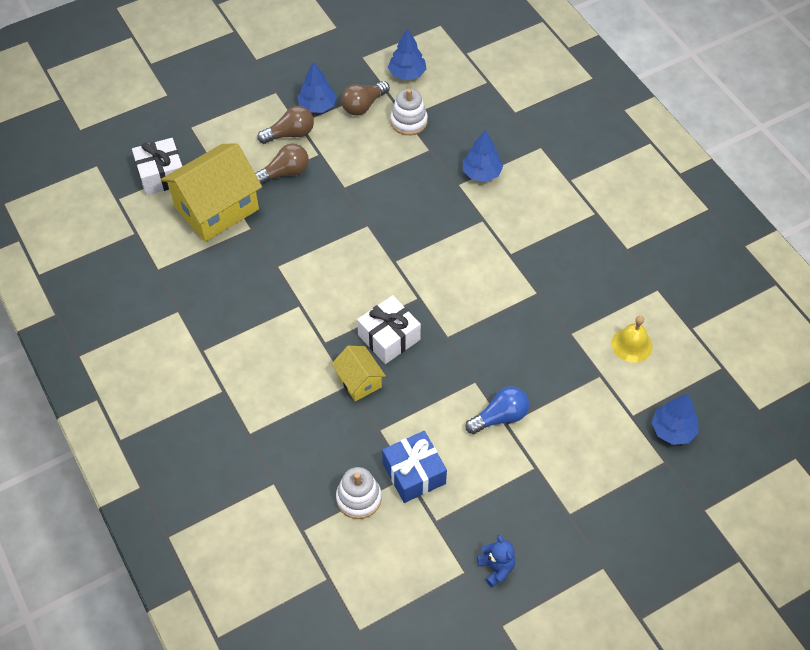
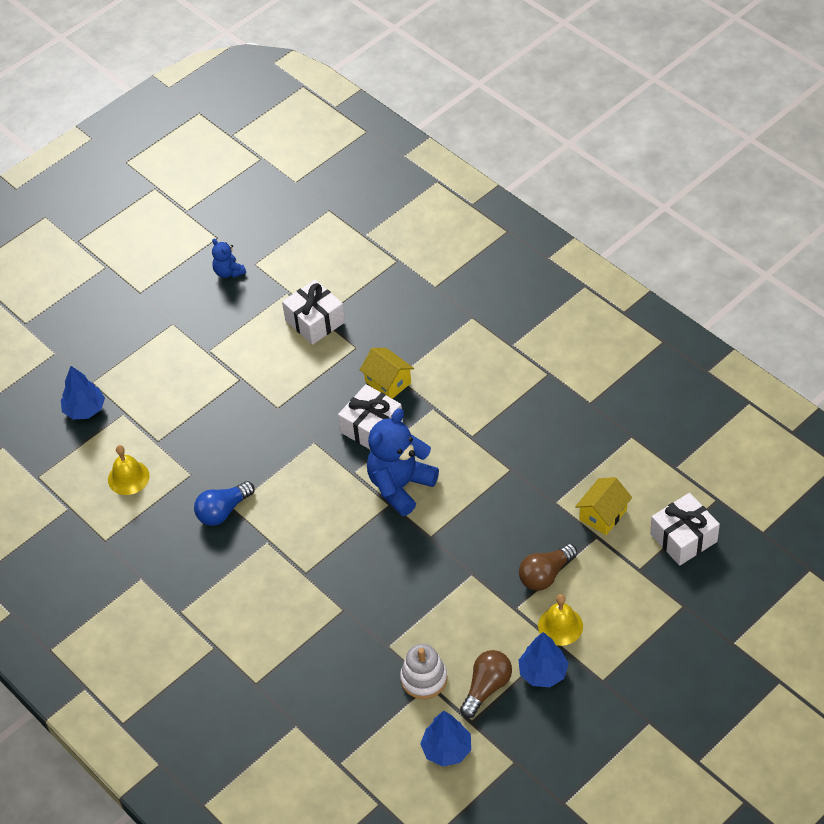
camera: 170 degrees right, 5 degrees down
(216, 208) = (603, 515): yellow house -> yellow house, size x0.51
(290, 134) = (560, 626): brown light bulb -> yellow bell
(359, 498) = (357, 292): white stacking toy -> none
(379, 274) = (400, 486): none -> blue teddy bear
(414, 473) = (315, 321): blue gift -> white gift
(481, 173) = (319, 630): blue tree -> none
(500, 417) = (247, 383): blue light bulb -> blue light bulb (223, 511)

